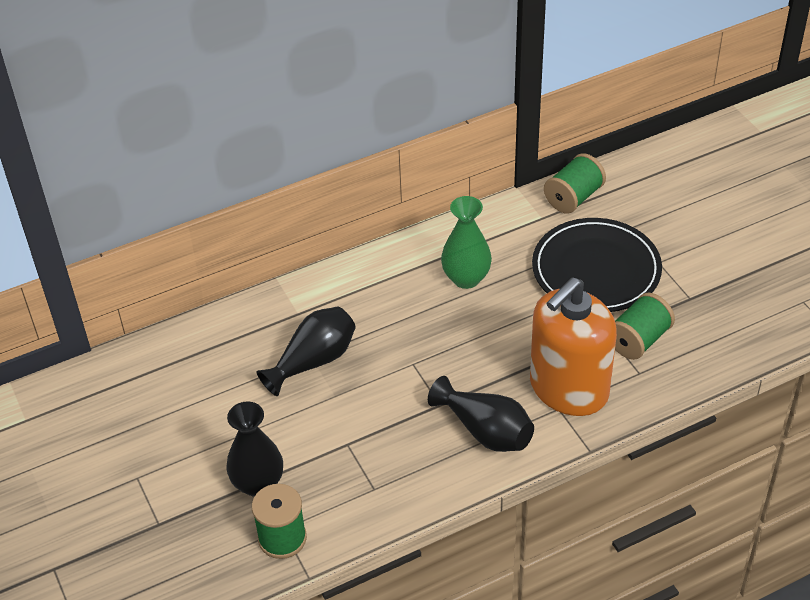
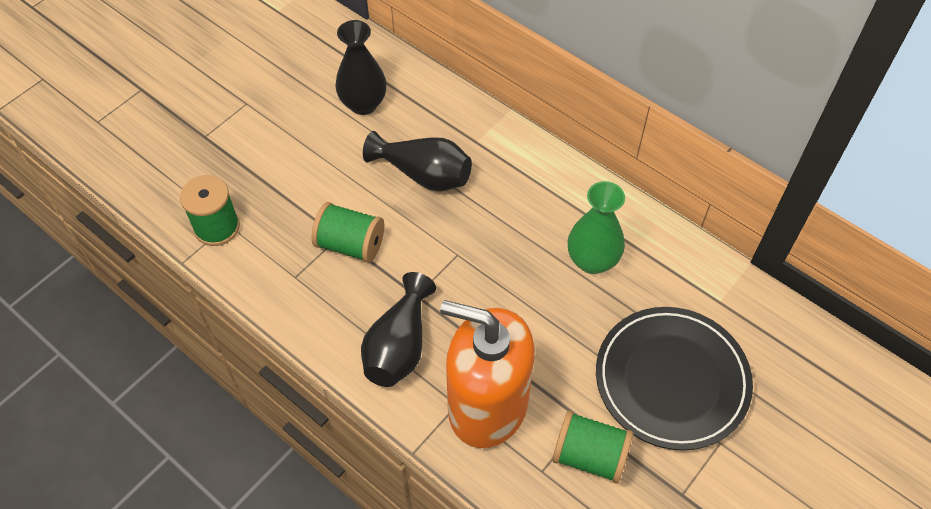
camera: 65 degrees right, 10 degrees up
(258, 484) = (269, 187): black vase -> black vase (363, 104)
(573, 197) = (769, 323): green spool -> green spool (350, 245)

